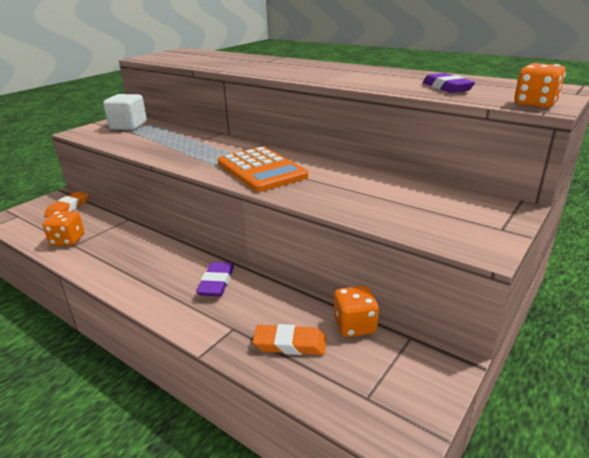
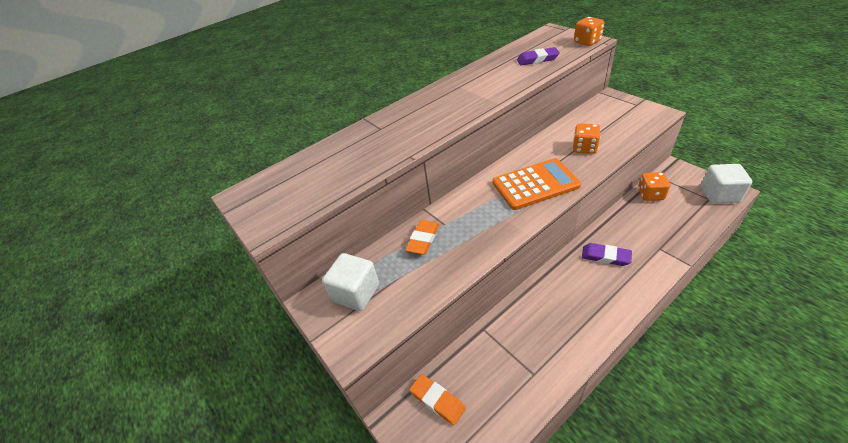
camera: 70 degrees left, 15 degrees up
(68, 240) = (523, 382): orange dice -> orange dice (584, 148)
(290, 344) = (671, 222): orange eraser -> orange eraser (423, 239)
(384, 414) = (719, 194): none -> white cube

